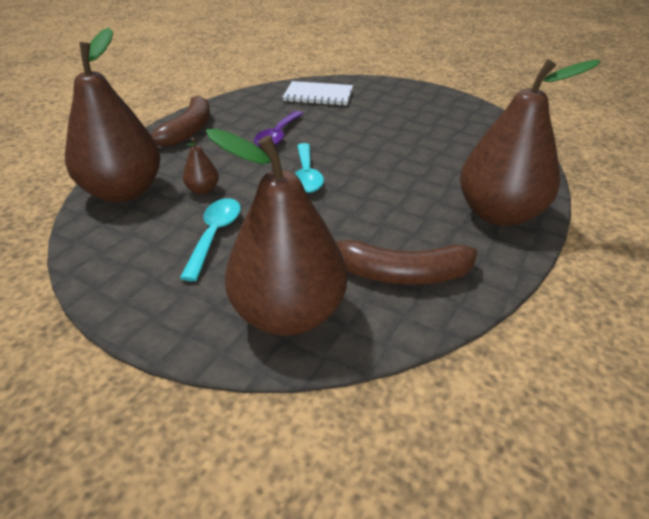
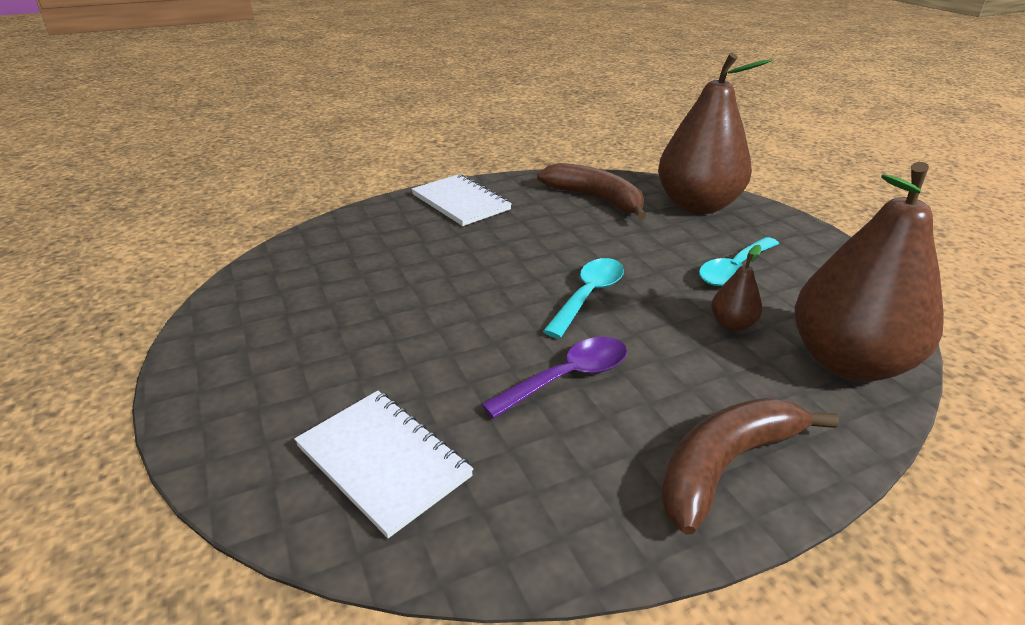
camera: 145 degrees left, 5 degrees down
(499, 214) = (460, 202): brown pear -> white notebook

